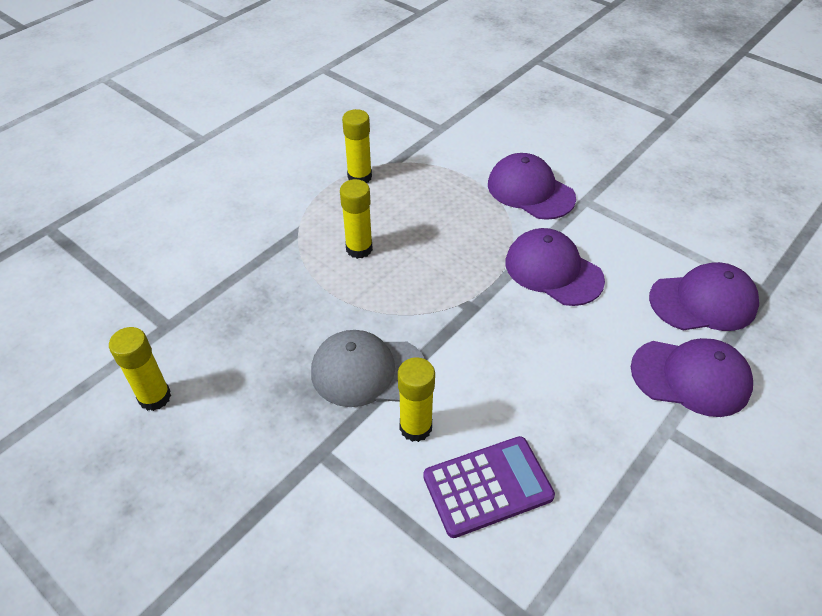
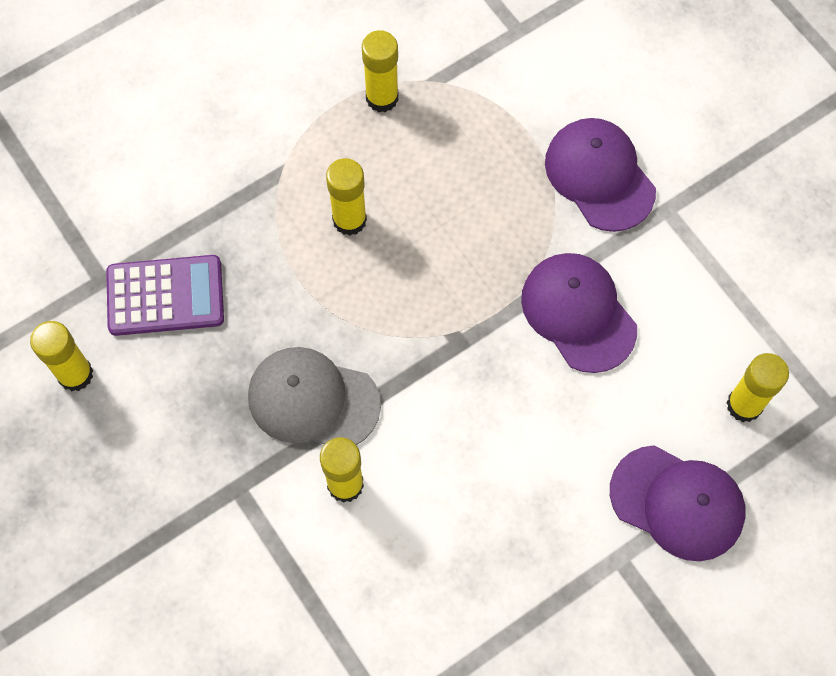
camera: 15 degrees right, 20 degrees up
(487, 486) = (399, 573): purple calculator -> purple calculator (165, 296)
(703, 302) = (744, 405): purple cap -> yellow glue stick

